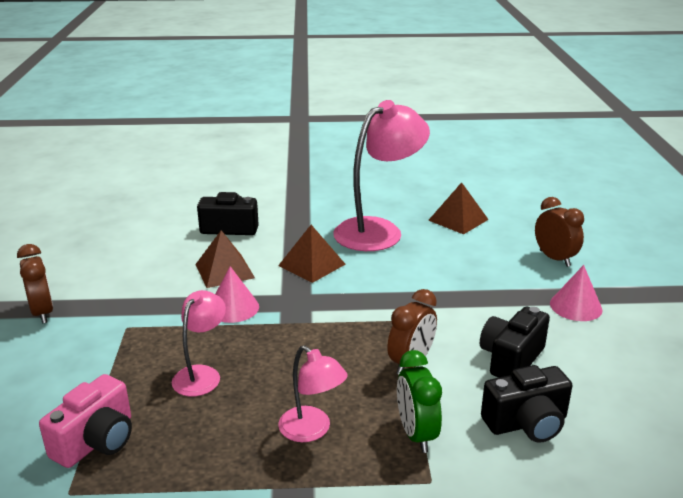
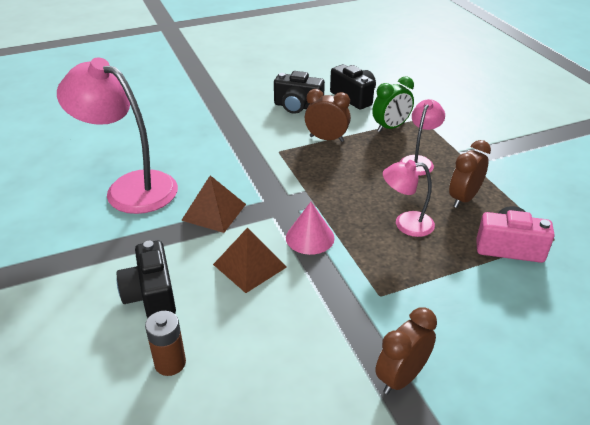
camera: 110 degrees left, 10 degrees up
(160, 229) = (170, 363): none -> brown battery
(458, 219) = (96, 148): brown pyramid -> none
(554, 258) = (158, 100): brown clock -> brown clock (463, 198)
(575, 306) = (223, 90): pink cone -> none

